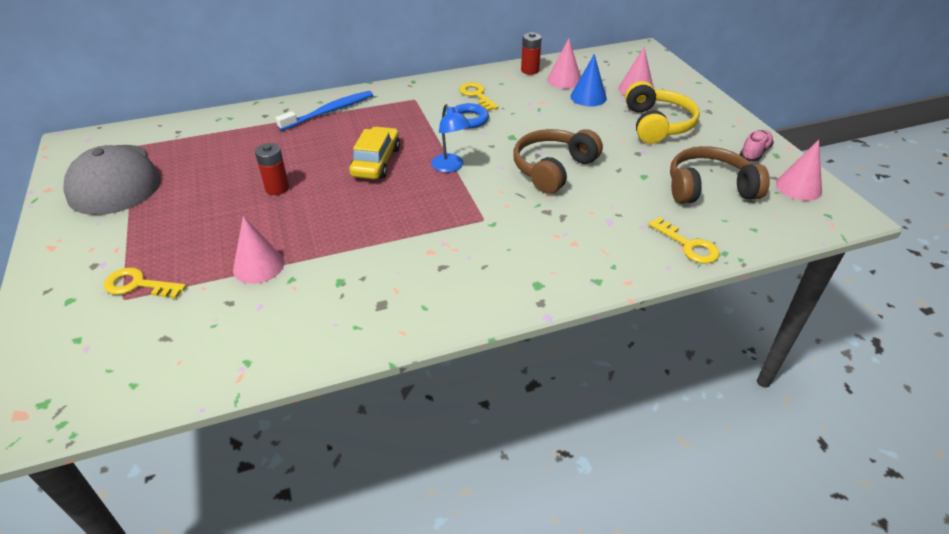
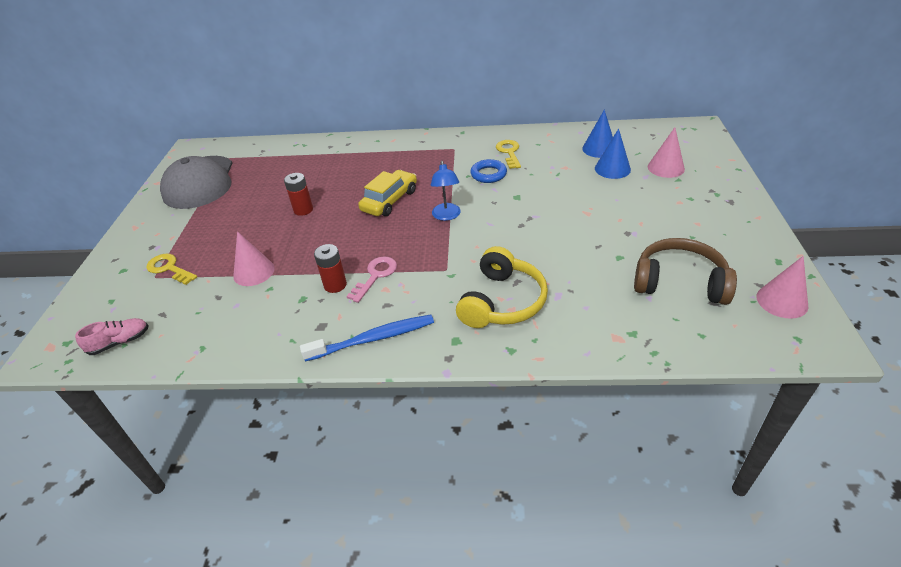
camera: 25 degrees right, 0 degrees up
(329, 111) = (379, 150): blue toothbrush -> blue toothbrush (373, 339)
(411, 241) = (375, 276): none -> pink key
(530, 70) = (572, 135): red battery -> red battery (335, 285)
(553, 169) = (536, 234): brown headphones -> none
(564, 80) = (599, 149): pink cone -> blue cone
(656, 124) = (665, 207): yellow headphones -> yellow headphones (502, 301)
(688, 245) = (621, 336): yellow key -> none
(754, 153) = (754, 254): pink shoe -> pink shoe (120, 342)

